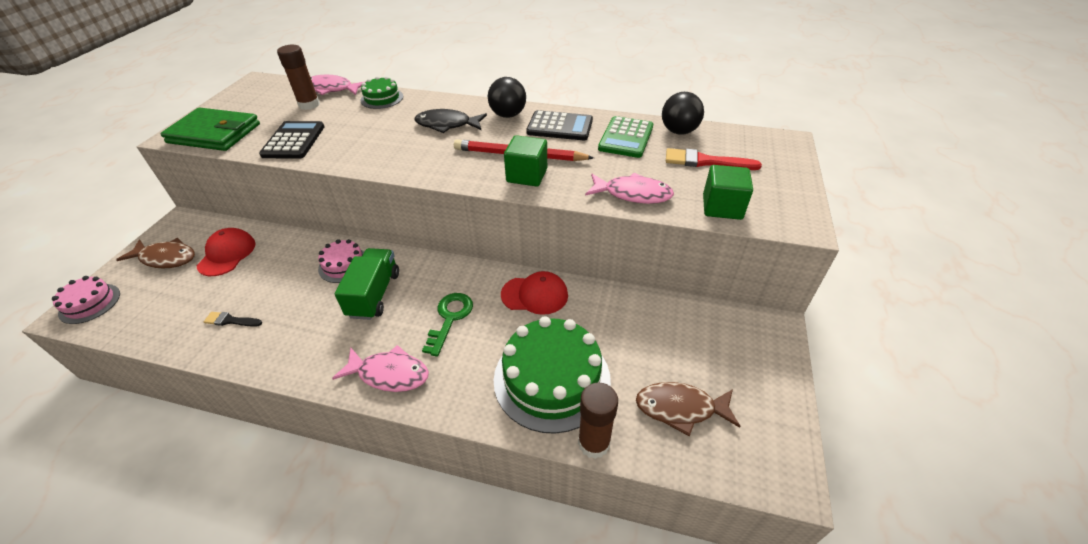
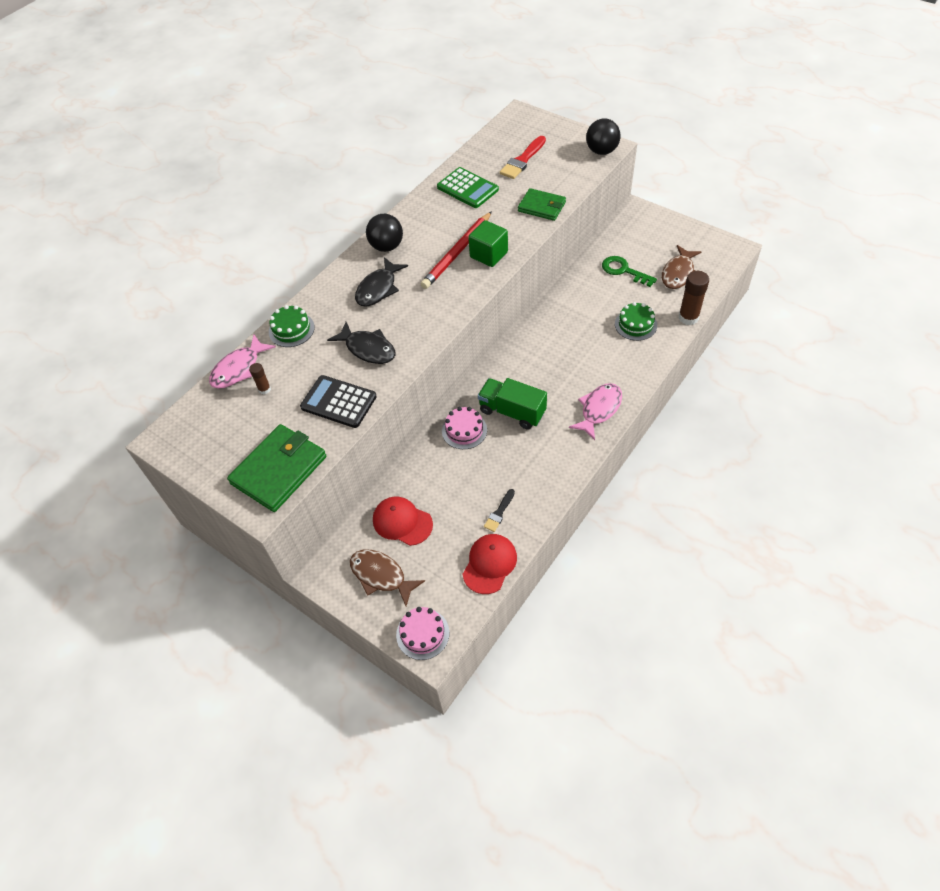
camera: 65 degrees left, 10 degrees up
(166, 258) = (381, 576): brown fish -> brown fish turned 90 degrees counterclockwise
(309, 105) = (264, 389): brown glue stick -> brown glue stick, size x0.54
(364, 139) = (368, 349): none -> black fish
(450, 318) = (559, 368): green key -> green key (624, 270)
(535, 295) = (557, 315): red cap -> red cap (489, 564)
(552, 378) = (635, 324): green cake -> green cake, size x0.52
(560, 127) = (427, 220): black calculator -> none
(633, 194) = (542, 207): pink fish -> green wallet
(679, 131) = (475, 159): black ball -> black ball (601, 151)
(722, 207) = (577, 172): green cube -> none

